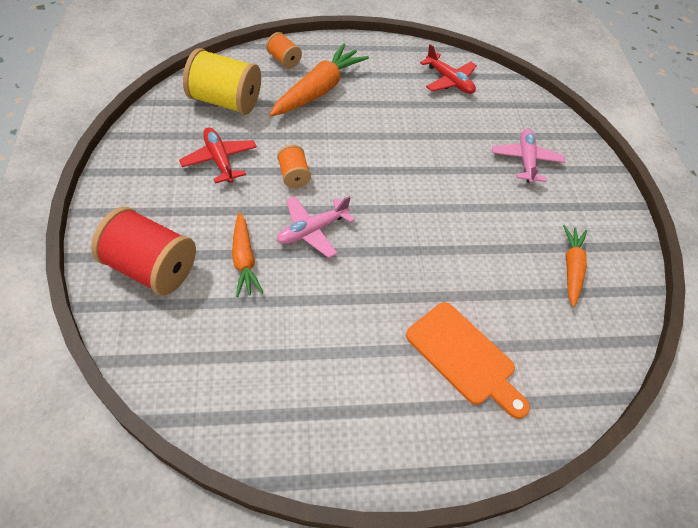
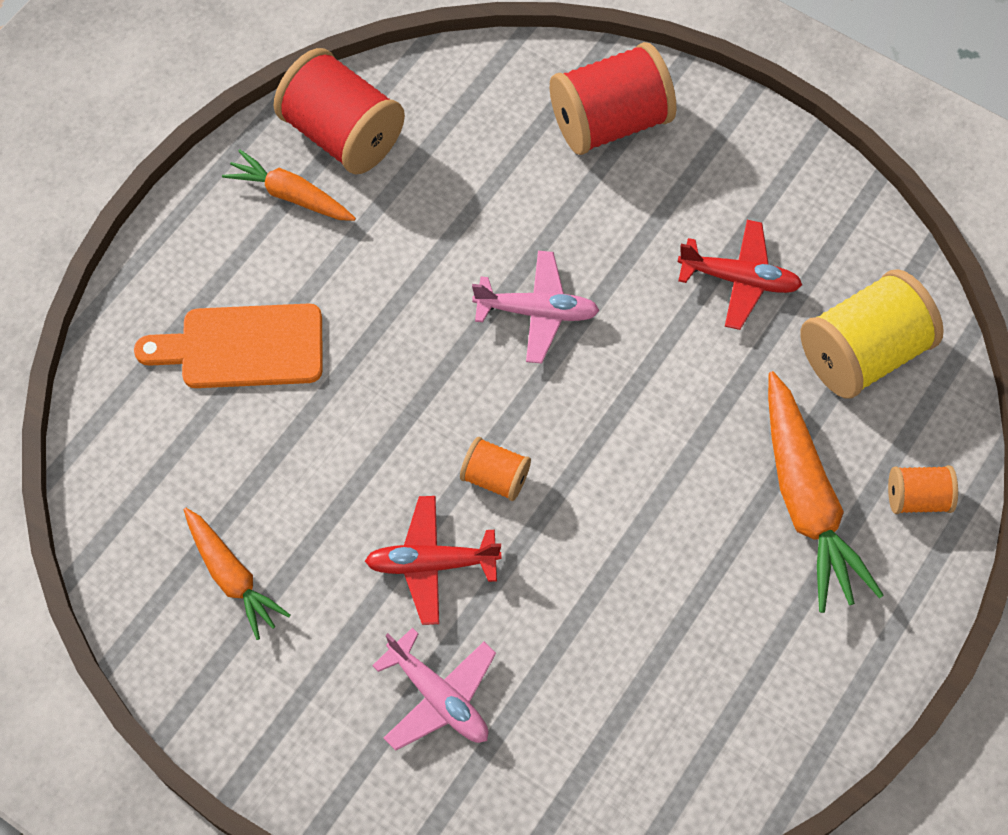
camera: 135 degrees right, 10 degrees up
(244, 260) = (550, 215): orange carrot -> orange carrot (290, 195)
(273, 415) = (342, 135): none -> red spool
(293, 175) = (646, 350): orange spool -> orange spool (495, 477)
(312, 230) = (537, 312): pink plane -> pink plane turned 90 degrees clockwise
(449, 81) = (695, 736): red plane -> red plane (432, 563)

